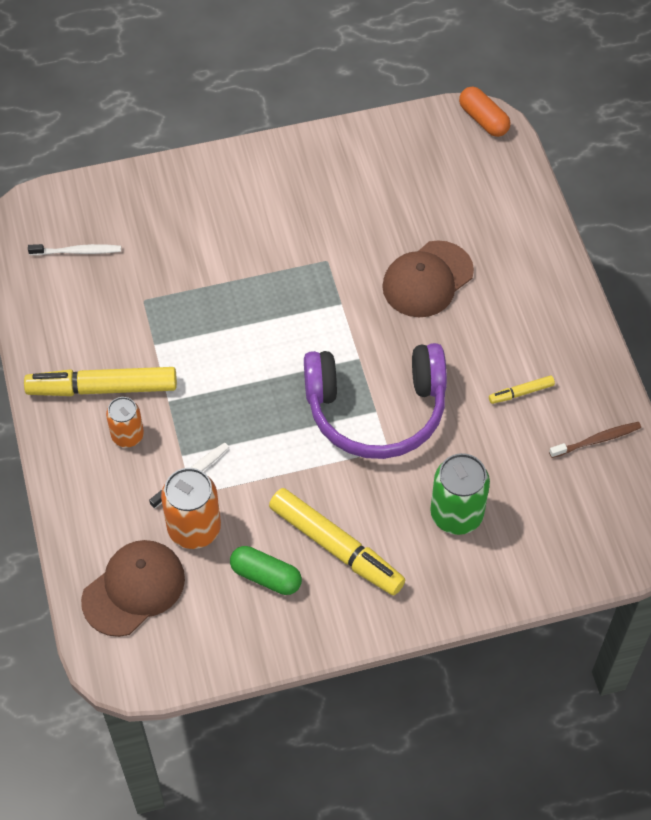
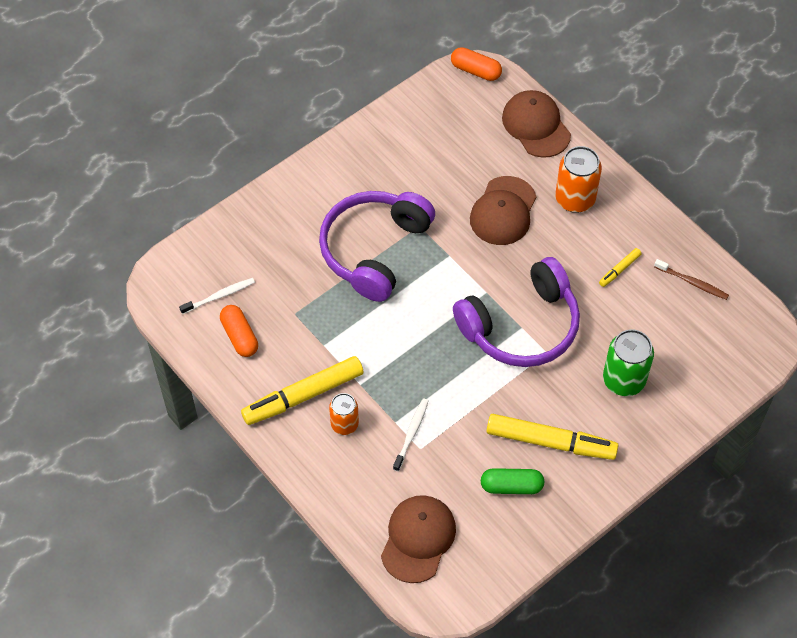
camera: 25 degrees left, 0 degrees up
(74, 301) = (240, 336): none -> orange capsule
(194, 528) = (437, 473): orange can -> orange can (575, 199)
(265, 267) = (374, 250): none -> purple headphones
(516, 202) = (536, 126): none -> brown cap
(597, 440) = (693, 283): brown toothbrush -> brown toothbrush turned 75 degrees clockwise

